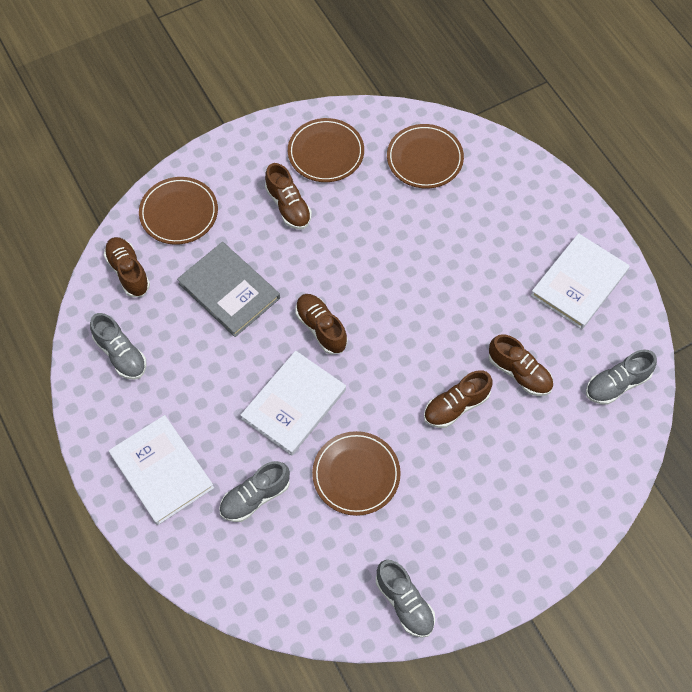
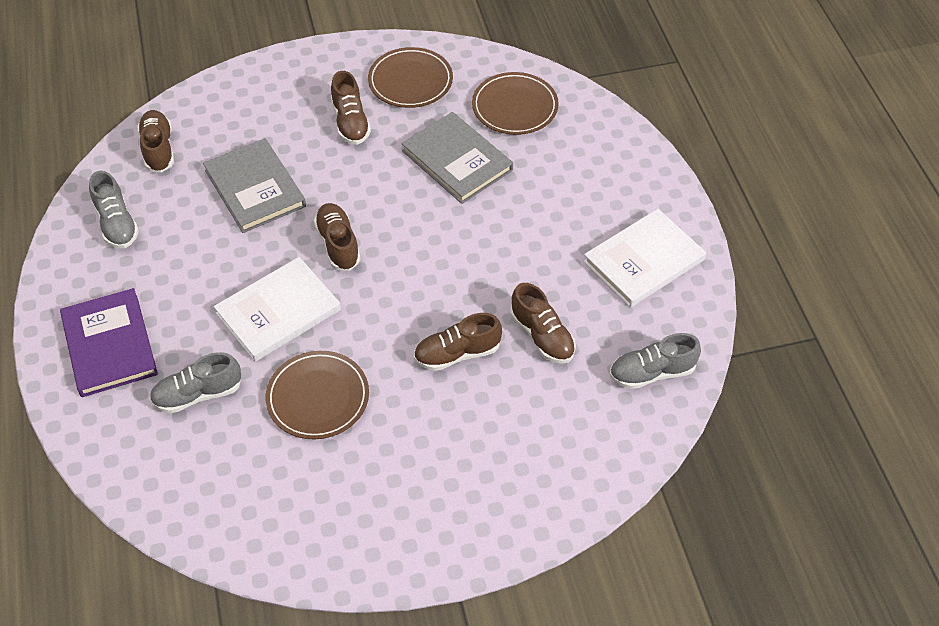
camera: 15 degrees right, 10 degrees down
(162, 471) = (110, 345): white book -> purple book
(179, 213) = (234, 106): brown plate -> none
(393, 223) = (457, 160): none -> grey book
(404, 602) = (319, 544): grey shoe -> none

